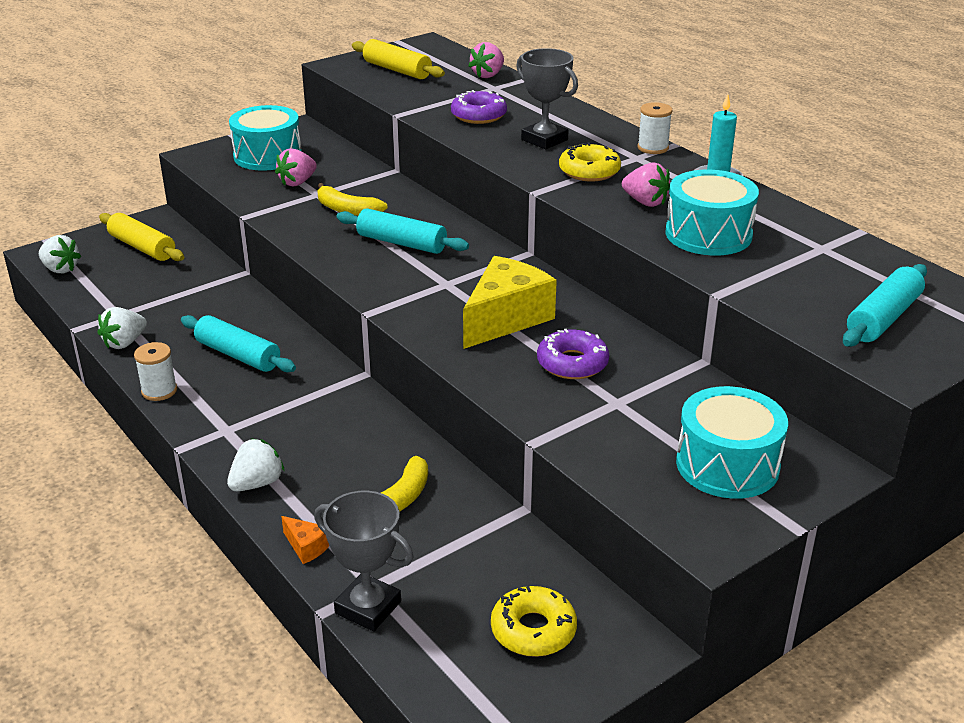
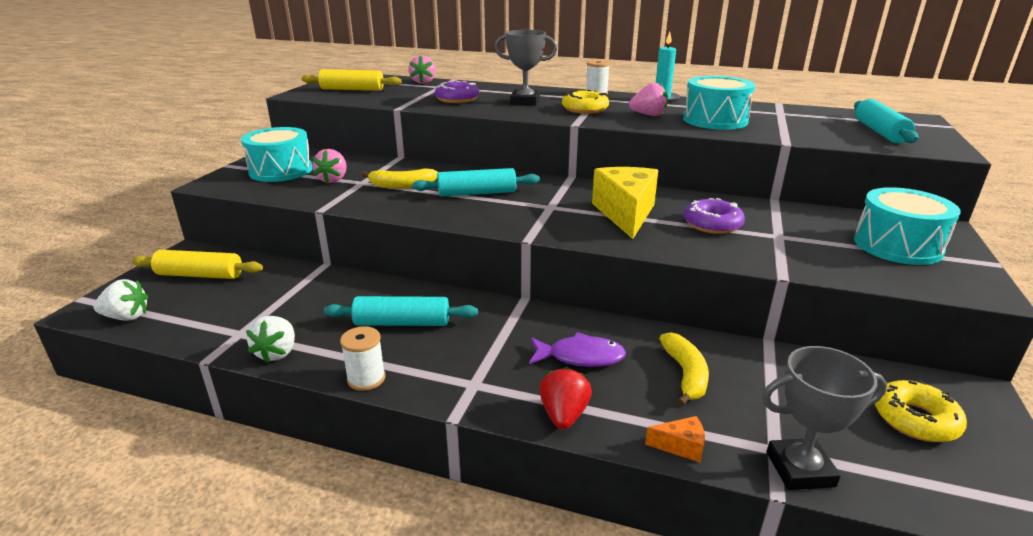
camera: 35 degrees left, 5 degrees down
(257, 483) = (563, 415): white strawberry -> red strawberry
(335, 446) = (580, 357): none -> purple fish

